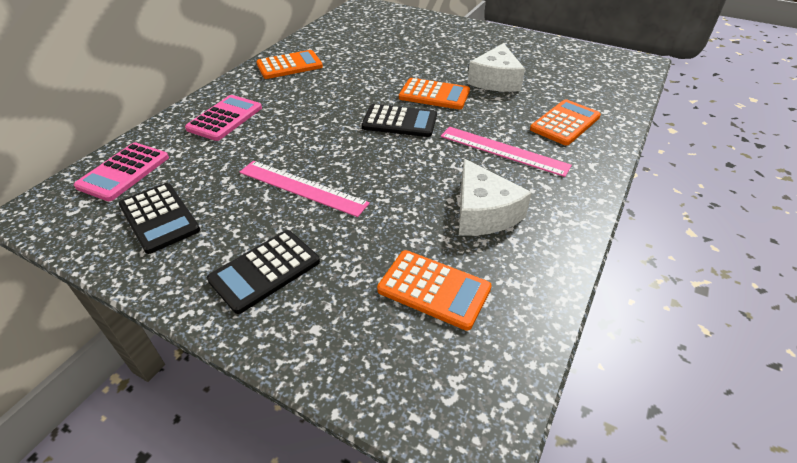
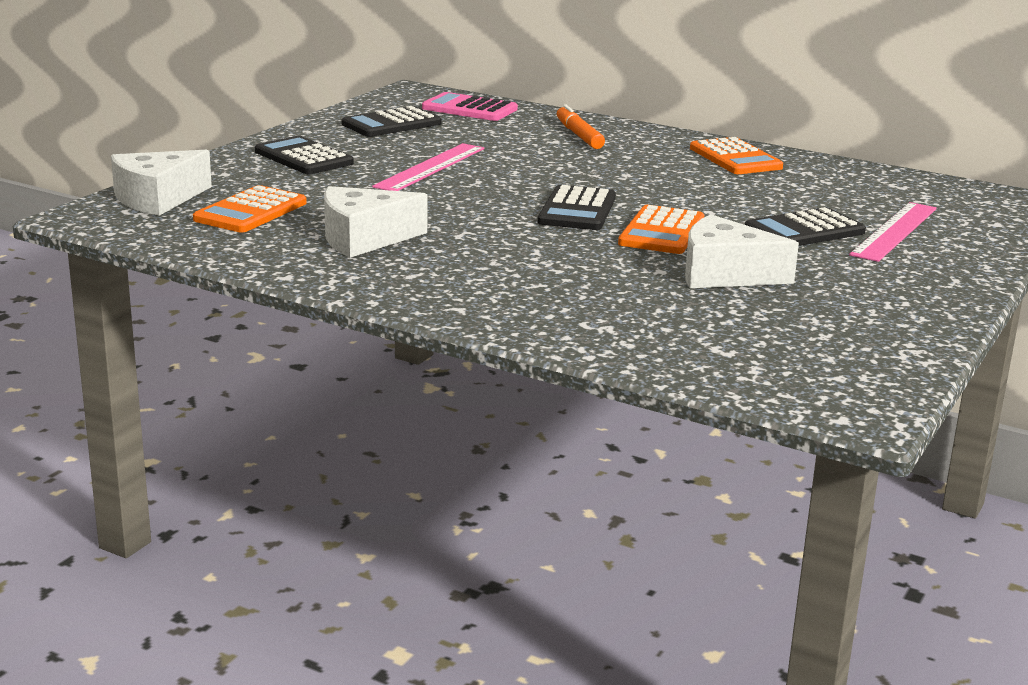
camera: 90 degrees right, 20 degrees down
(225, 118) = (579, 135): pink calculator -> orange marker
(407, 375) = (157, 198): none -> white cheese
(421, 56) = (804, 230): none -> black calculator
(503, 151) = (499, 260): pink ruler -> pink ruler (894, 231)
(565, 123) = (580, 306): orange calculator -> none

